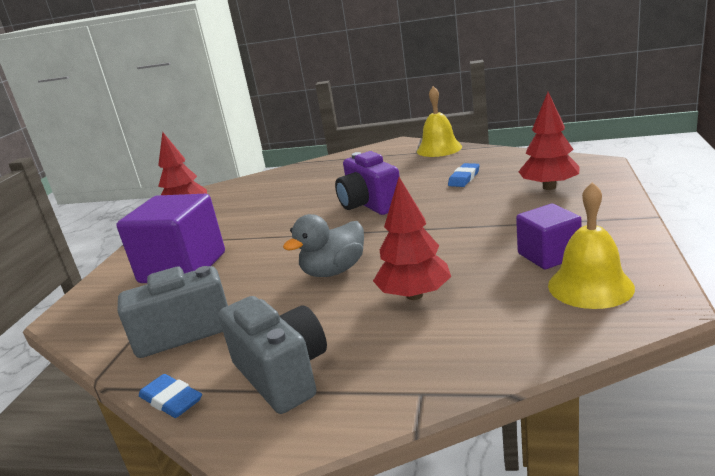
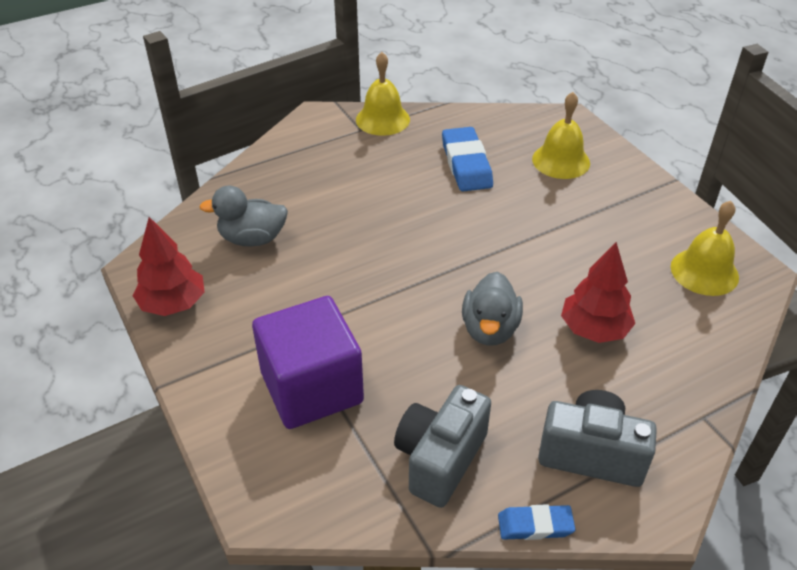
camera: 45 degrees left, 20 degrees up
(270, 192) = (252, 238): none -> grey duck
(369, 205) = (412, 229): purple camera -> none
(464, 178) = (466, 164): blue eraser -> blue eraser, size x1.73
(548, 255) = (646, 248): purple cube -> none
(549, 187) = (561, 161): red tree -> yellow bell

